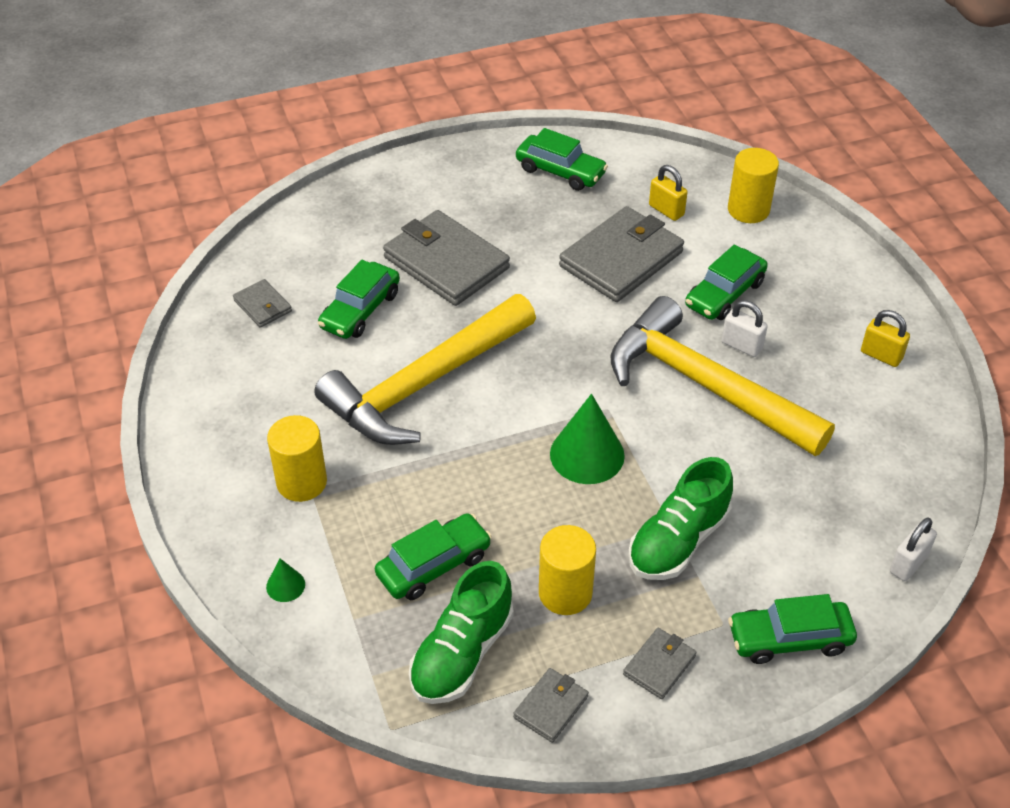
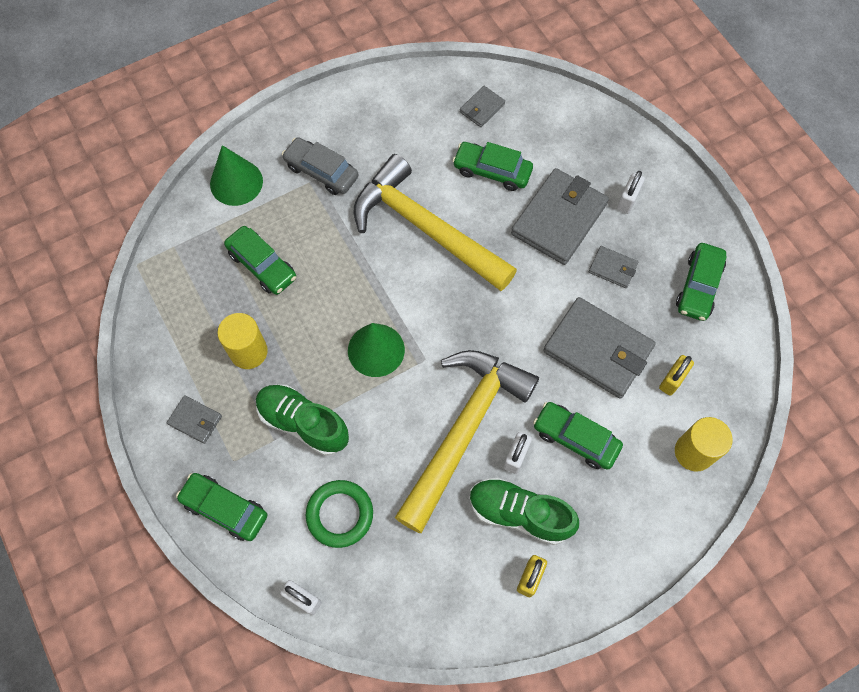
camera: 80 degrees right, 20 degrees up
(285, 585) = (236, 182): green cone -> green cone, size x2.08
(301, 482) = (321, 171): yellow cylinder -> grey car
(439, 204) = (627, 201): none -> white padlock
(462, 653) = (194, 295): green shoe -> green shoe (519, 513)
(551, 707) = (158, 355): grey wallet -> grey wallet (613, 268)
(789, 639) = (225, 509): green car -> green car turned 45 degrees counterclockwise
(802, 516) = (340, 514): none -> green ring

